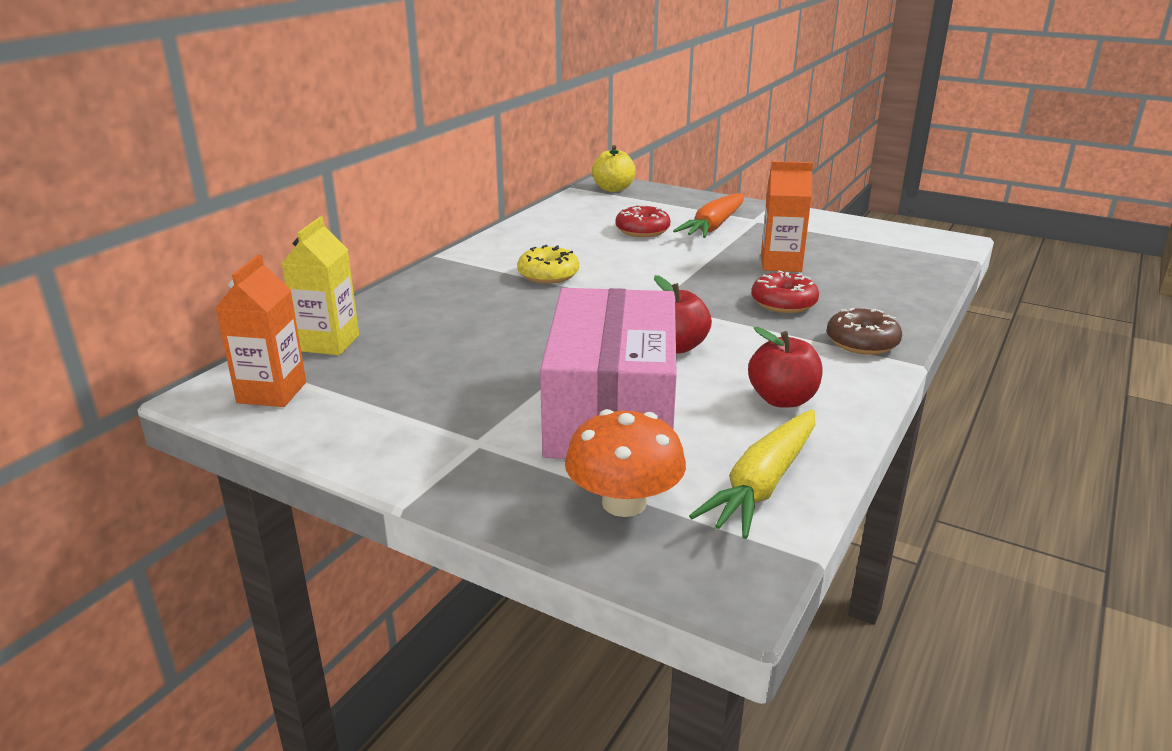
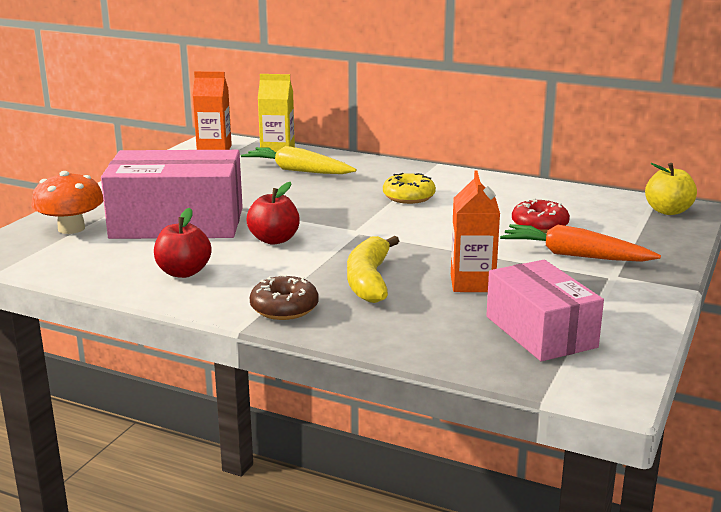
camera: 85 degrees right, 5 degrees down
(763, 484) = (75, 262): yellow carrot -> yellow carrot (298, 171)
(783, 303) = (369, 280): red donut -> yellow banana
(868, 250) = (540, 332): none -> pink box

